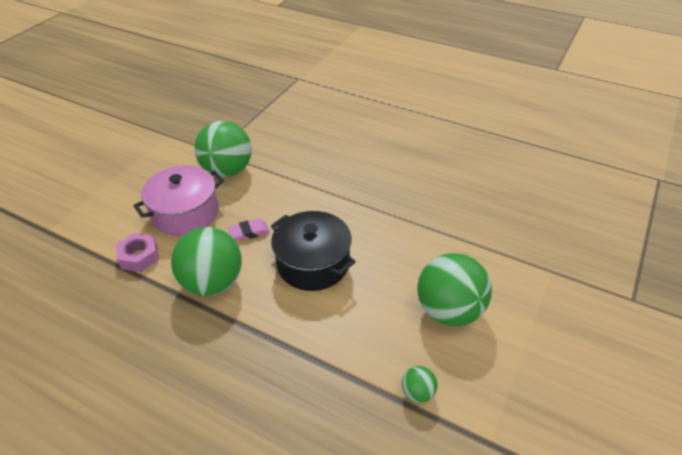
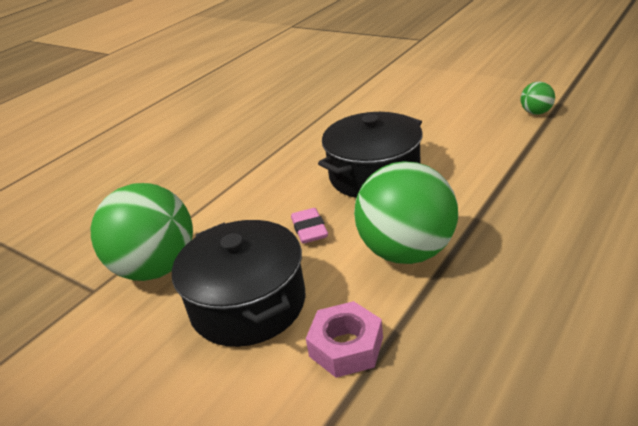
camera: 80 degrees left, 10 degrees down
(185, 213) = (248, 304): pink pot -> black pot
(449, 311) = (439, 101): green ball -> none

